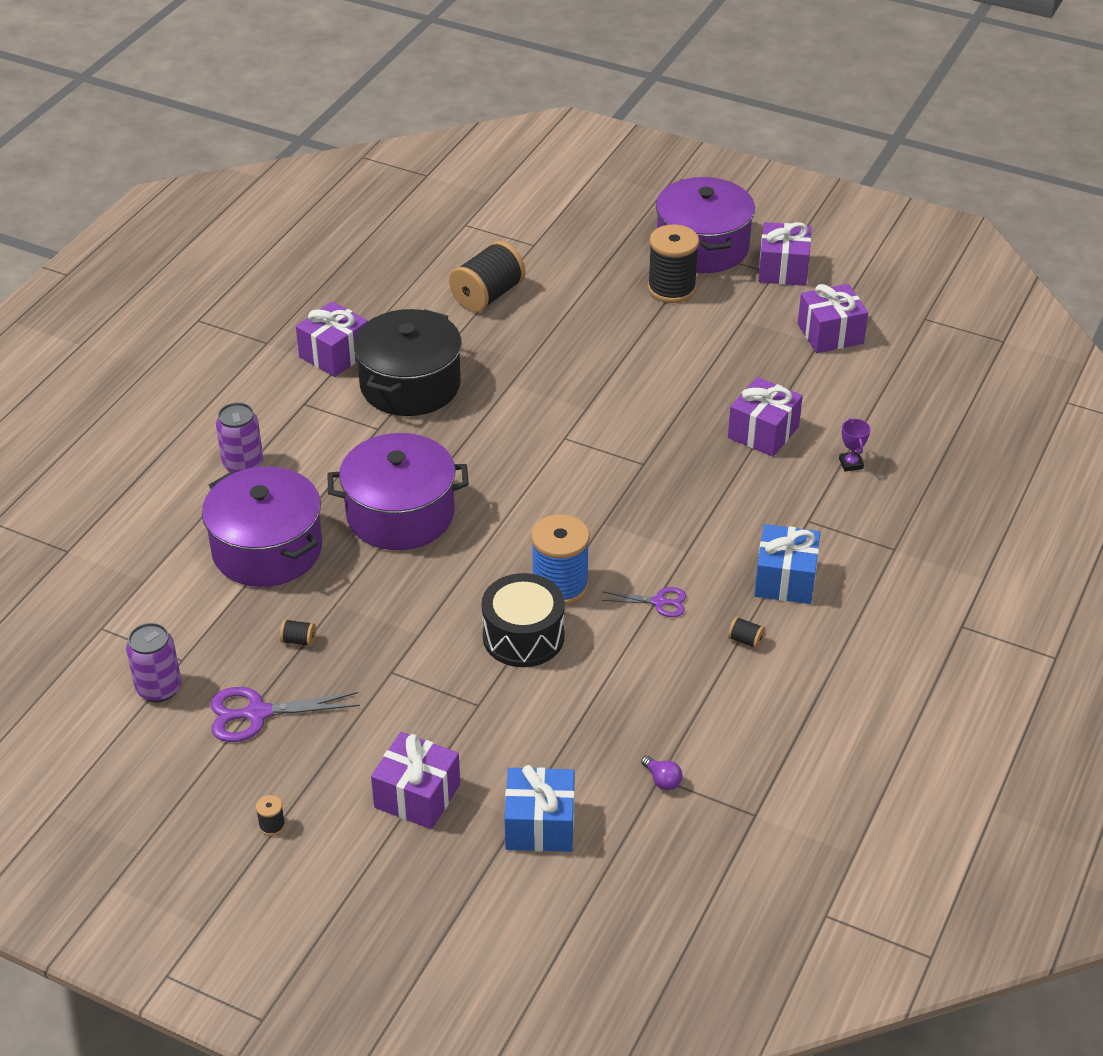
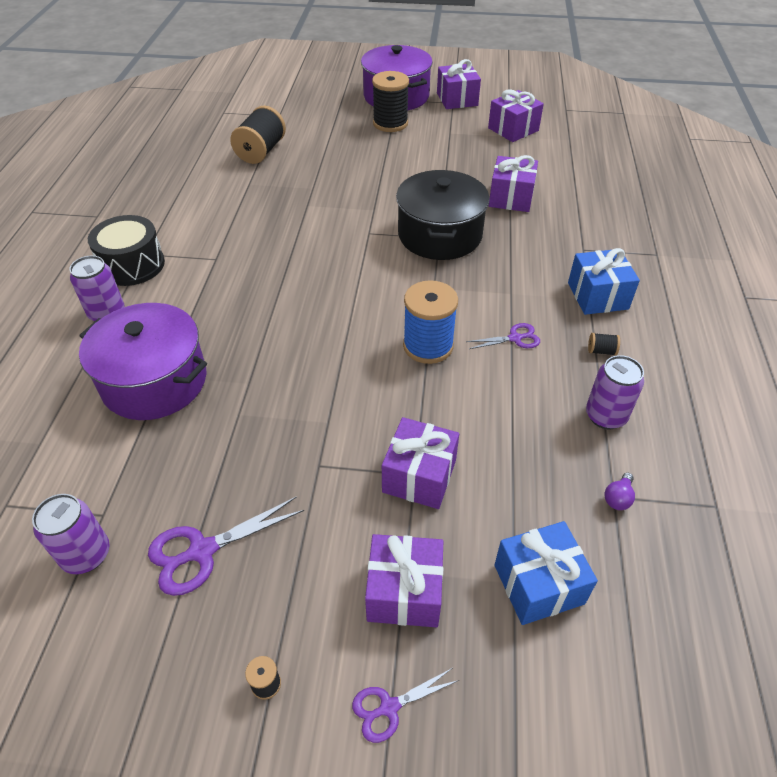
camera: 20 degrees left, 5 degrees up
(299, 640) = (217, 460): black spool -> none
(335, 354) = (157, 213): purple gift -> purple gift (419, 476)
(362, 870) = (389, 707): none -> purple scissors
(400, 514) = (264, 321): purple pot -> none
(410, 385) = (228, 222): black pot -> black pot (439, 235)
(523, 636) = (421, 398): black drum -> black drum (132, 265)
(662, 780) = (618, 498): purple light bulb -> purple light bulb turned 90 degrees clockwise
(703, 705) = (605, 416): none -> purple can
(851, 464) = (584, 205): purple trophy -> none

